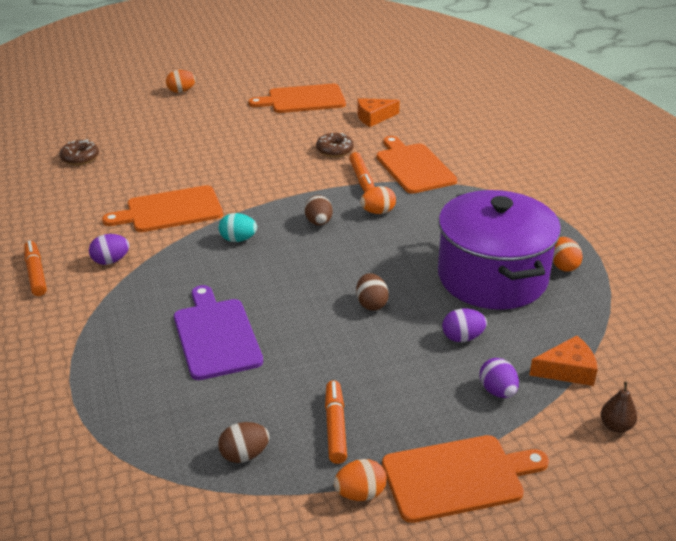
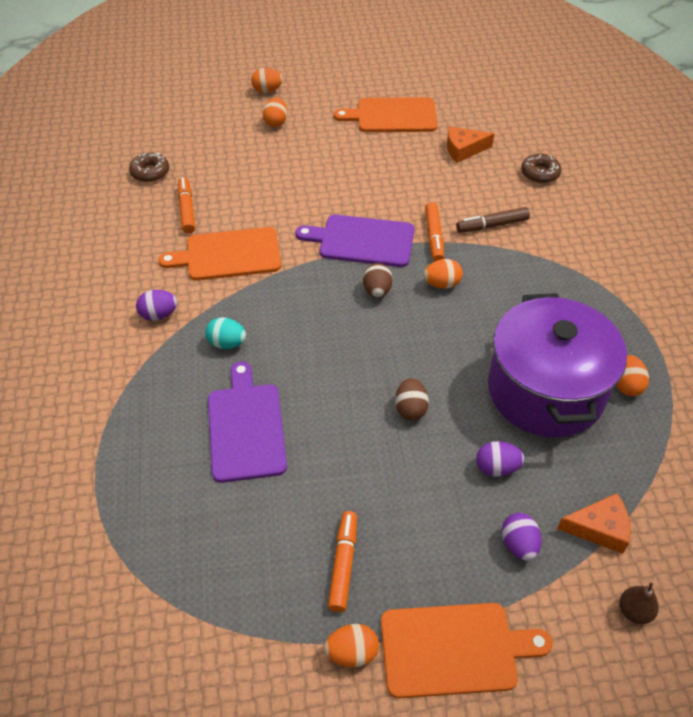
camera: 10 degrees right, 15 degrees up
(36, 274) = (84, 322): orange marker -> orange marker (187, 210)
(194, 112) = (276, 122): none -> orange egg
(238, 239) = (290, 303): turquoise egg -> turquoise egg (227, 343)
(244, 455) = (247, 584): brown egg -> none
(296, 189) = (362, 241): none -> purple cutting board
(334, 150) = (412, 192): brown donut -> brown donut (540, 173)
(413, 167) = (492, 225): orange cutting board -> brown marker

